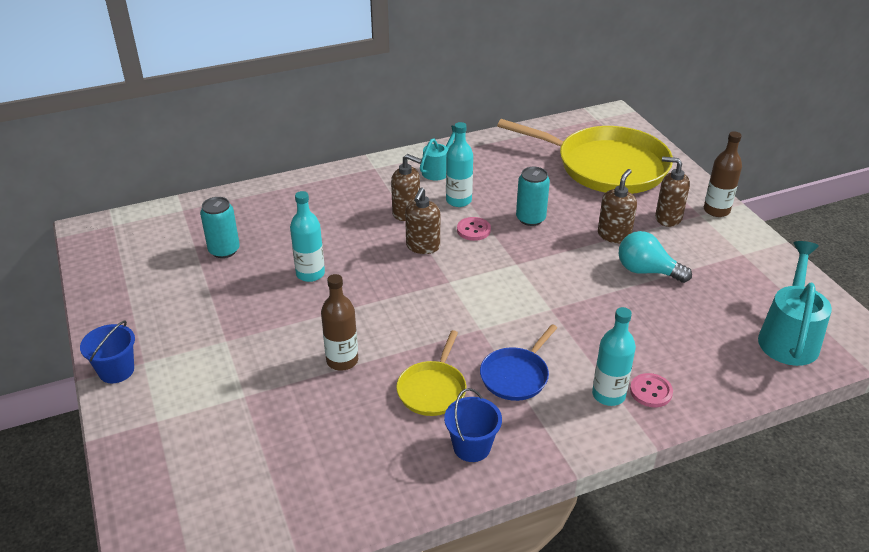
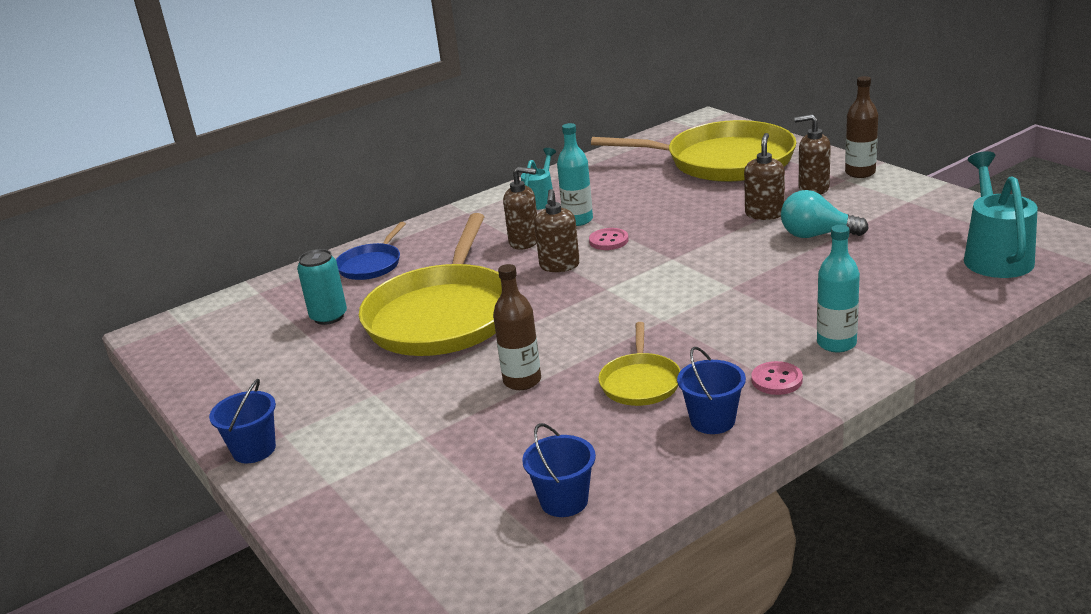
camera: 10 degrees left, 10 degrees down
(310, 274) = (443, 315): turquoise bottle -> yellow pan
(322, 494) = (564, 501): none -> blue bucket
(516, 375) = (726, 350): blue pan -> blue pan (371, 264)
(530, 219) = (666, 219): turquoise can -> none
(651, 391) = (879, 331): pink button -> pink button (776, 380)

